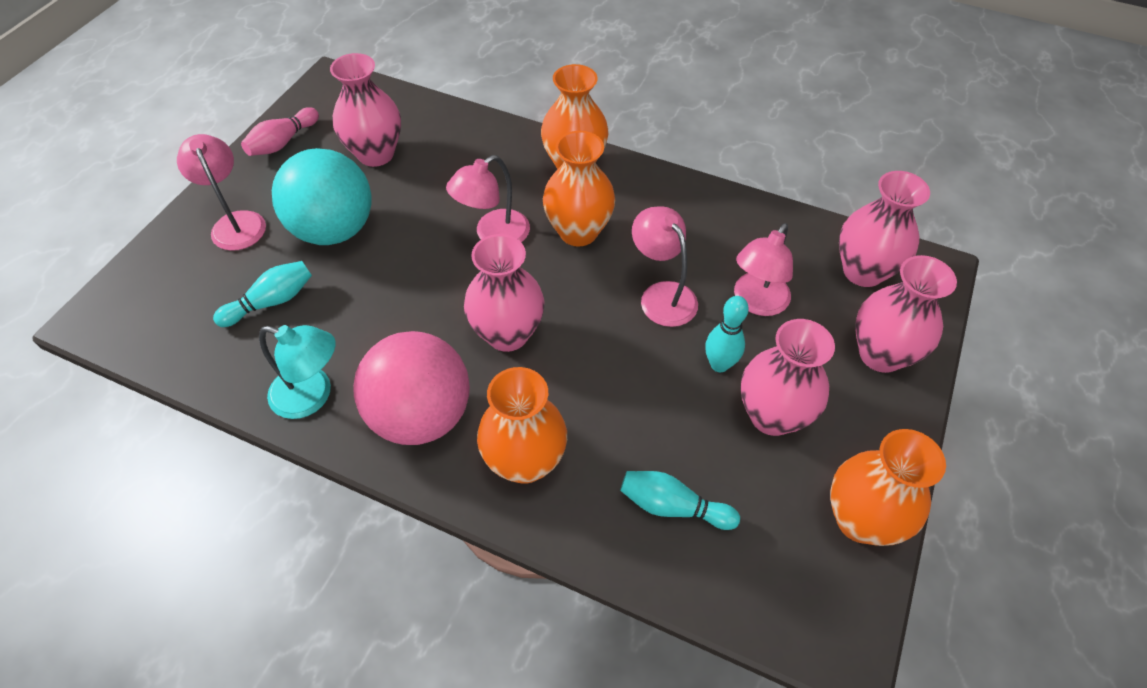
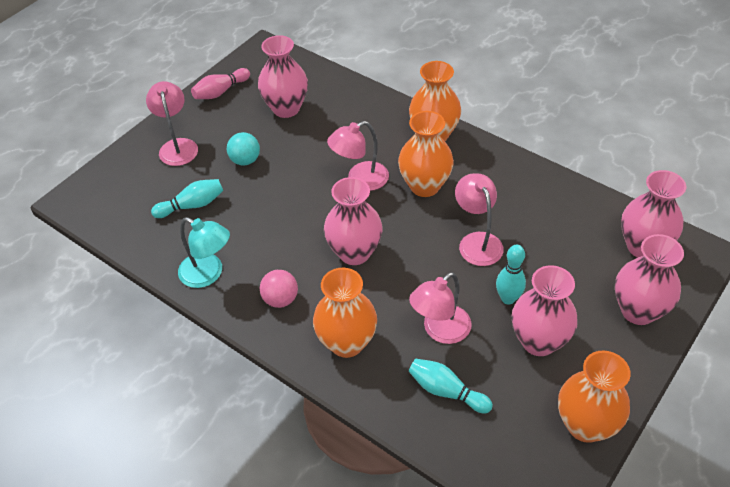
camera: 15 degrees right, 5 degrees down
(334, 230) = (245, 160): turquoise ball -> turquoise ball, size x0.48
(421, 415) = (280, 299): pink ball -> pink ball, size x0.48
(756, 302) = (549, 258): pink lamp -> pink lamp (440, 331)

